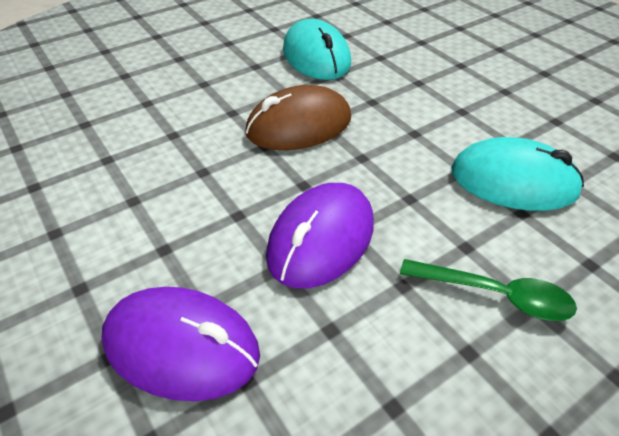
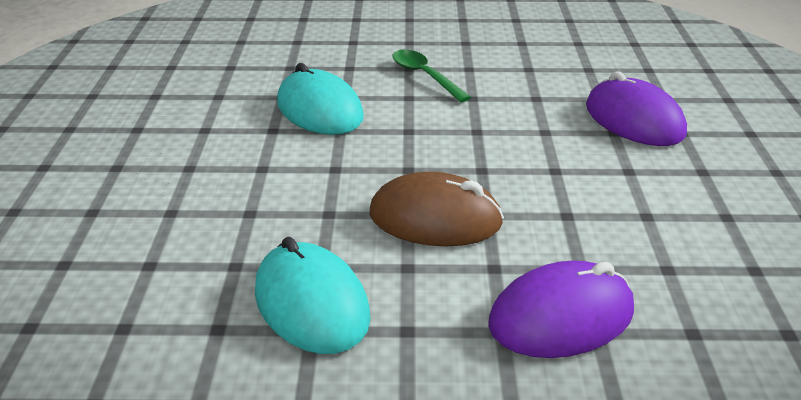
camera: 145 degrees left, 10 degrees down
(316, 57) = (311, 303): turquoise mouse -> turquoise mouse turned 45 degrees counterclockwise
(321, 239) = (502, 132): purple mouse -> purple mouse (561, 317)

